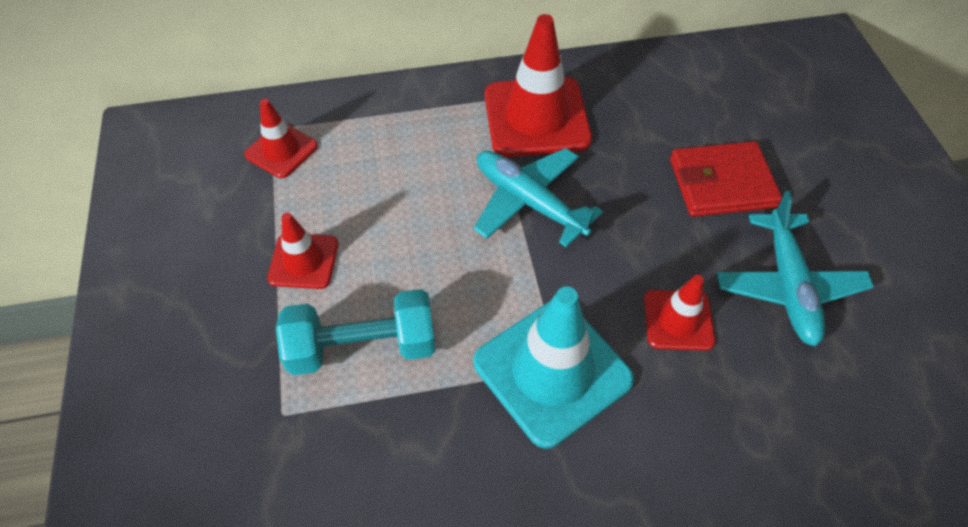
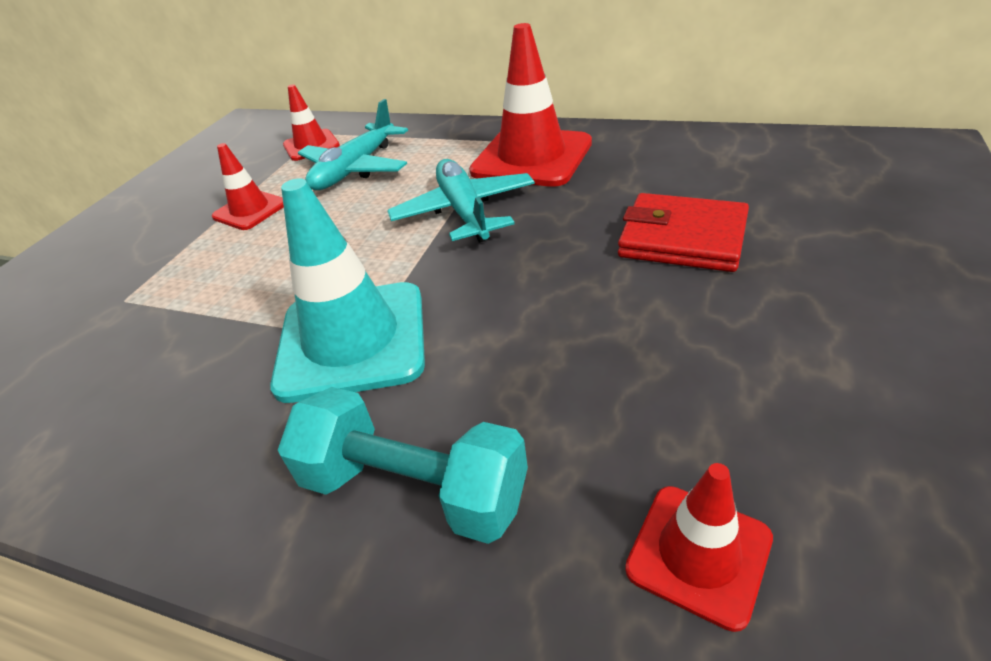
camera: 35 degrees right, 15 degrees down
(363, 347) = (225, 274): turquoise dumbbell -> turquoise dumbbell (414, 488)
(678, 320) = (521, 339): red traffic cone -> red traffic cone (698, 554)
(788, 286) = (687, 347): turquoise plane -> turquoise plane (355, 169)

